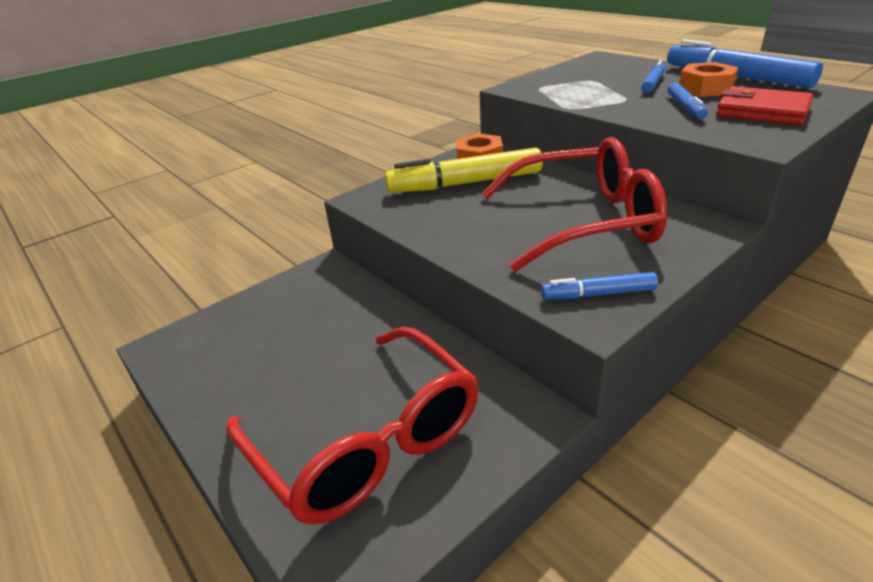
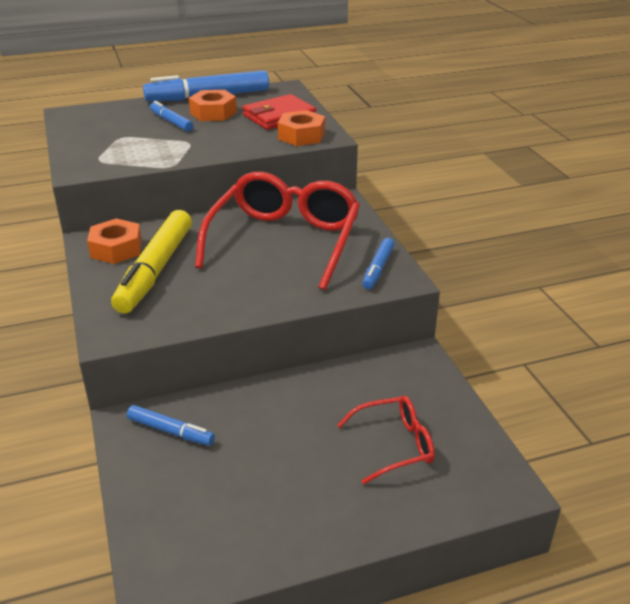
camera: 70 degrees left, 0 degrees up
(366, 439) = (393, 445): red glasses -> red glasses, size x0.51
(685, 107) = (237, 132): blue marker -> blue marker (171, 431)
(738, 132) = (301, 136): none -> orange nut

